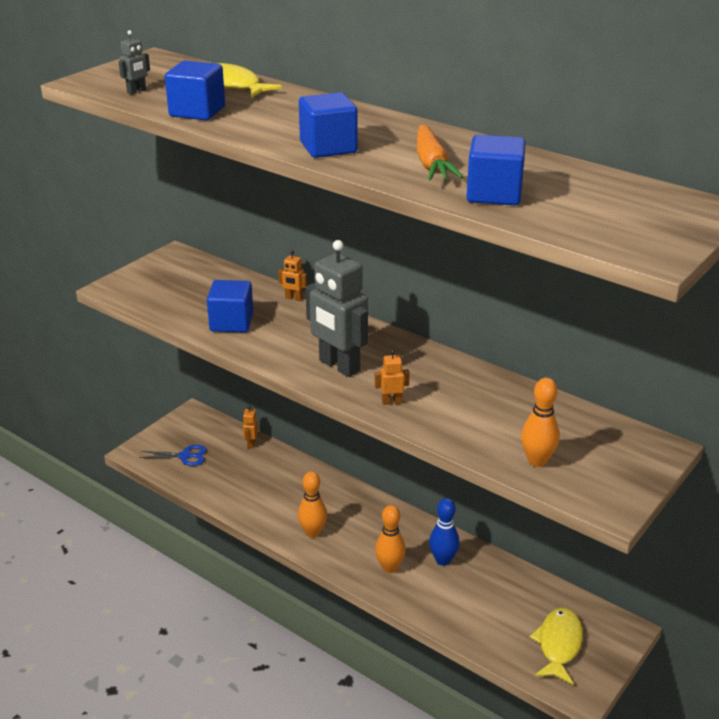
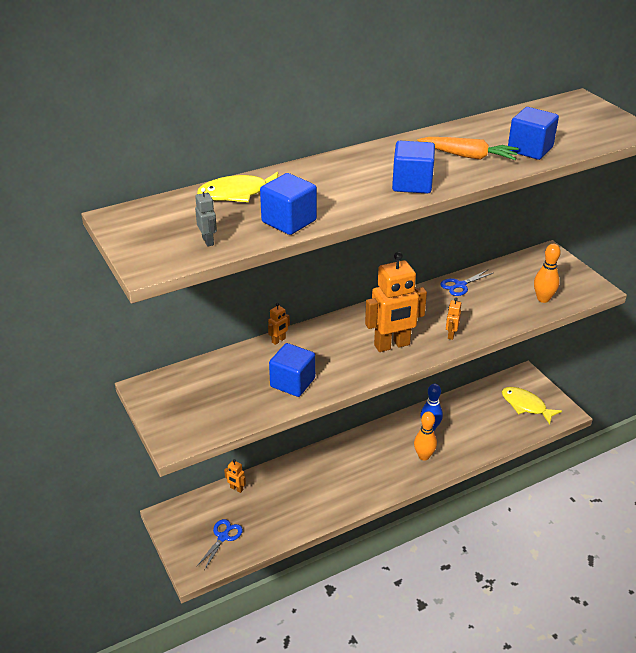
camera: 65 degrees left, 5 degrees up
(313, 532) = (366, 485): orange bowling pin -> none
(339, 366) = (392, 345): grey robot -> orange robot
(503, 388) = (460, 285): none -> blue scissors

